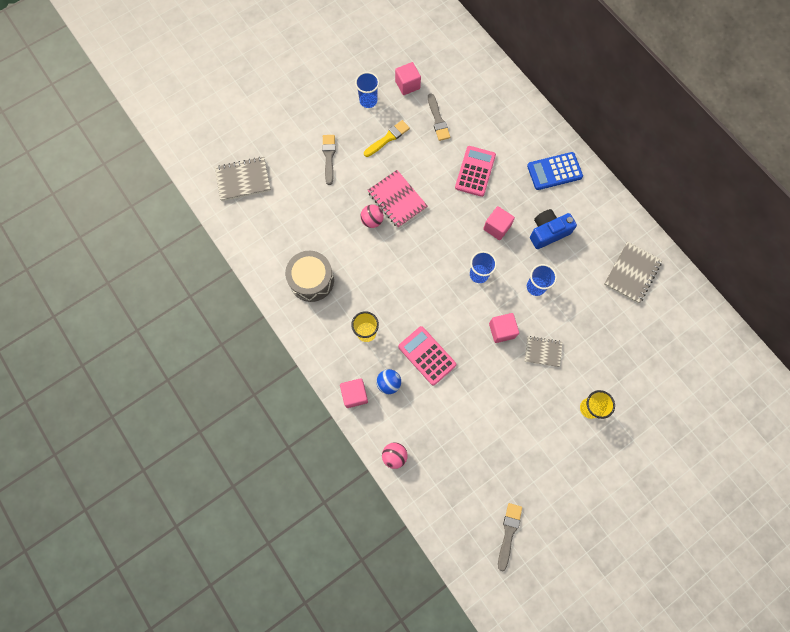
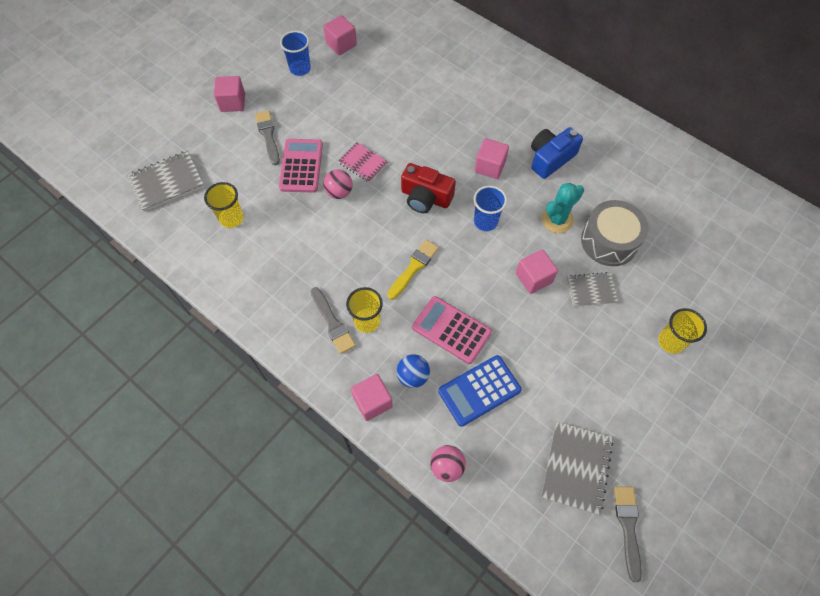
camera: 15 degrees left, 10 degrees down
(285, 223) = (231, 218): none -> yellow cup
(307, 120) = (232, 102): none -> pink cube
(311, 280) = (281, 276): grey drum -> grey drum (609, 241)
(388, 138) = (333, 101): yellow brush -> yellow brush (413, 267)
(397, 200) = (363, 163): pink notebook -> pink notebook, size x0.64
(438, 120) = (386, 71): grey brush -> grey brush (332, 323)
(438, 242) = (425, 197): none -> red camera
(475, 171) = (445, 114): pink calculator -> pink calculator (301, 166)
(536, 287) = (557, 220): blue cup -> turquoise cactus
(554, 171) = (535, 95): blue calculator -> blue calculator (479, 390)
(632, 273) = (661, 179): grey notebook -> grey notebook (576, 468)

